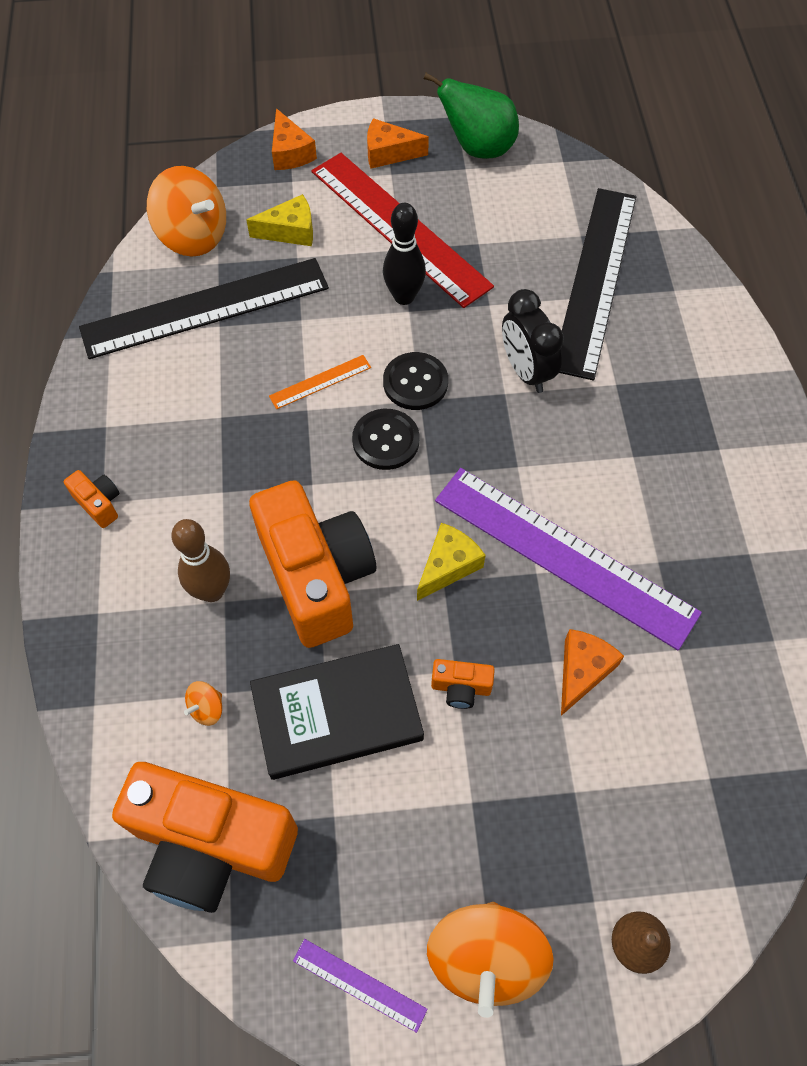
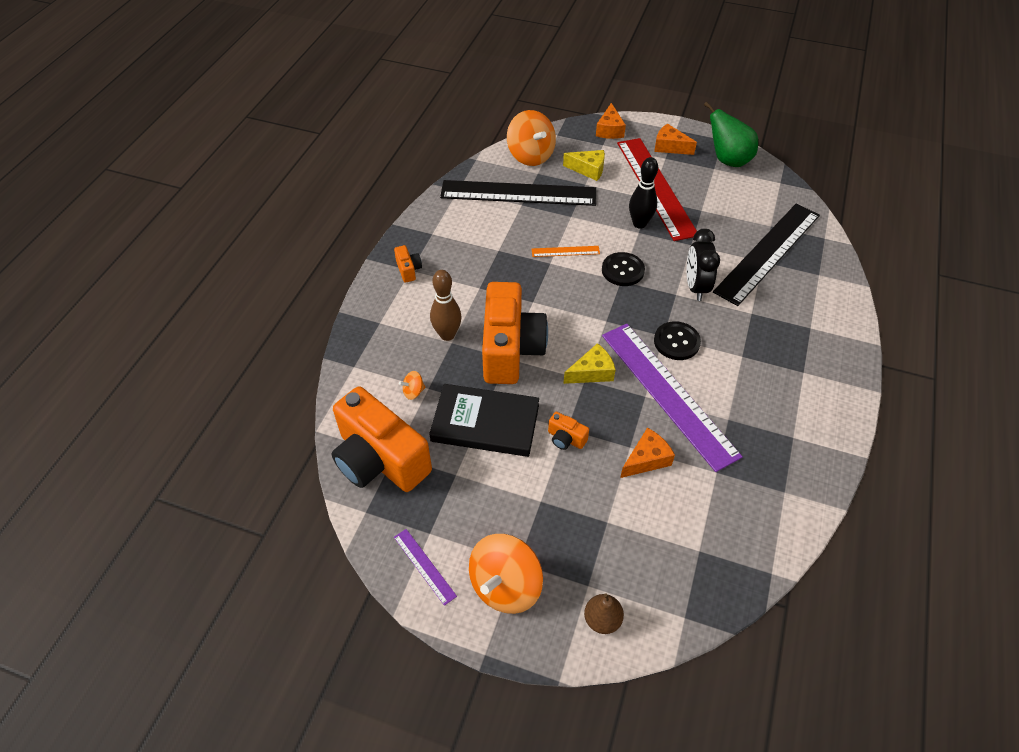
camera: 25 degrees right, 10 degrees down
(385, 440) = (588, 294): black button -> black button (676, 342)

